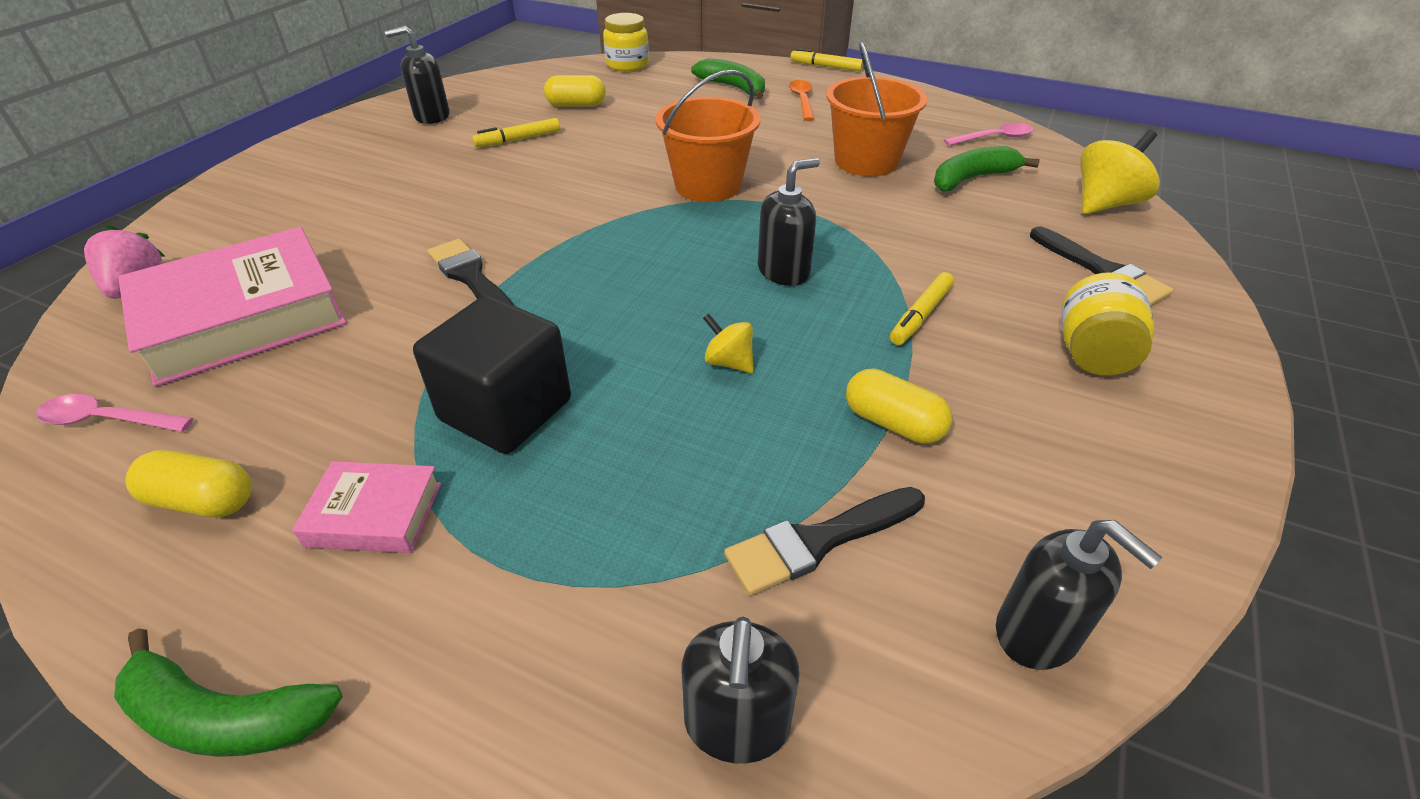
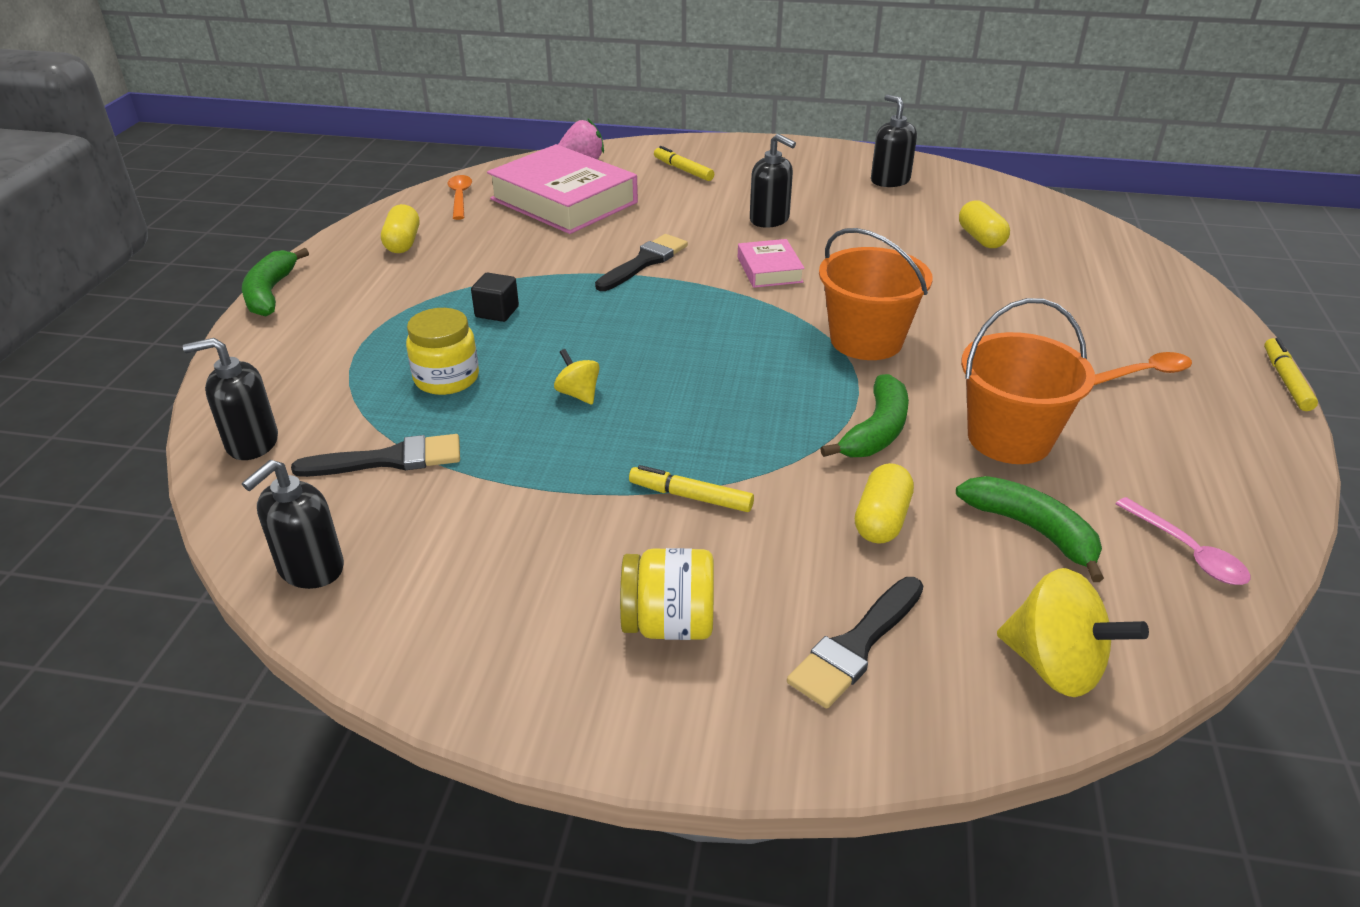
camera: 75 degrees right, 5 degrees down
(107, 420) = (460, 197): pink spoon -> orange spoon
(374, 514) = (398, 293): pink book -> pink book (769, 270)
(506, 410) = (497, 312): black cube -> black cube, size x0.49
(518, 139) = (879, 228): yellow marker -> yellow marker (683, 170)
(627, 65) = (1116, 244): yellow jar -> yellow jar (446, 378)
(728, 362) = (578, 394): yellow spinning top -> yellow spinning top turned 60 degrees counterclockwise
(733, 88) = (1129, 320): green banana -> green banana (876, 431)
(784, 271) = (728, 405): black soap dispenser -> black soap dispenser (769, 219)
(818, 541) = (389, 459): black brush -> black brush turned 120 degrees clockwise
(893, 423) = (523, 487): yellow capsule -> yellow capsule (881, 520)

